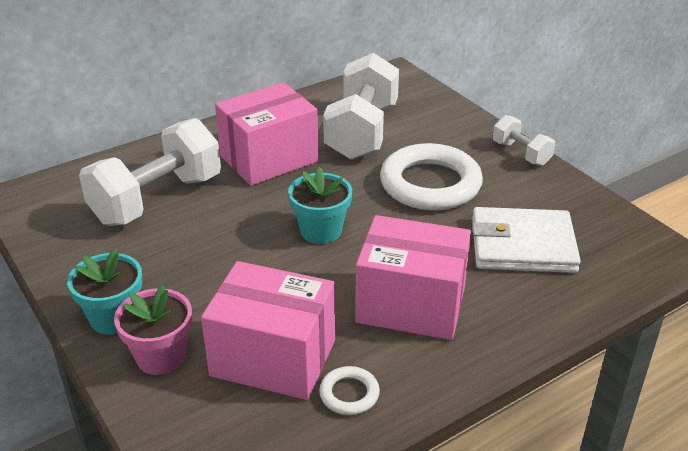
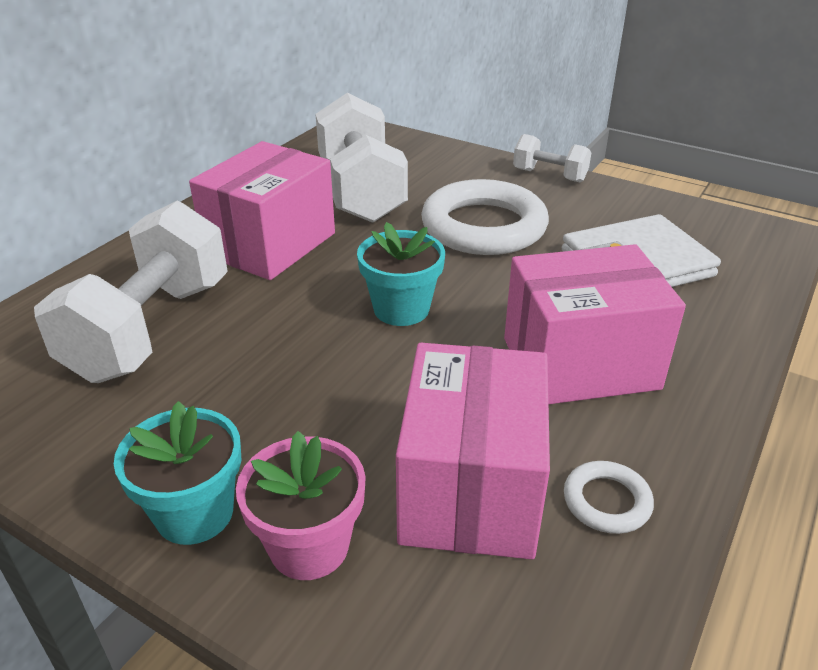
camera: 25 degrees left, 0 degrees up
(273, 358) = (471, 489): pink box -> pink box turned 75 degrees counterclockwise

